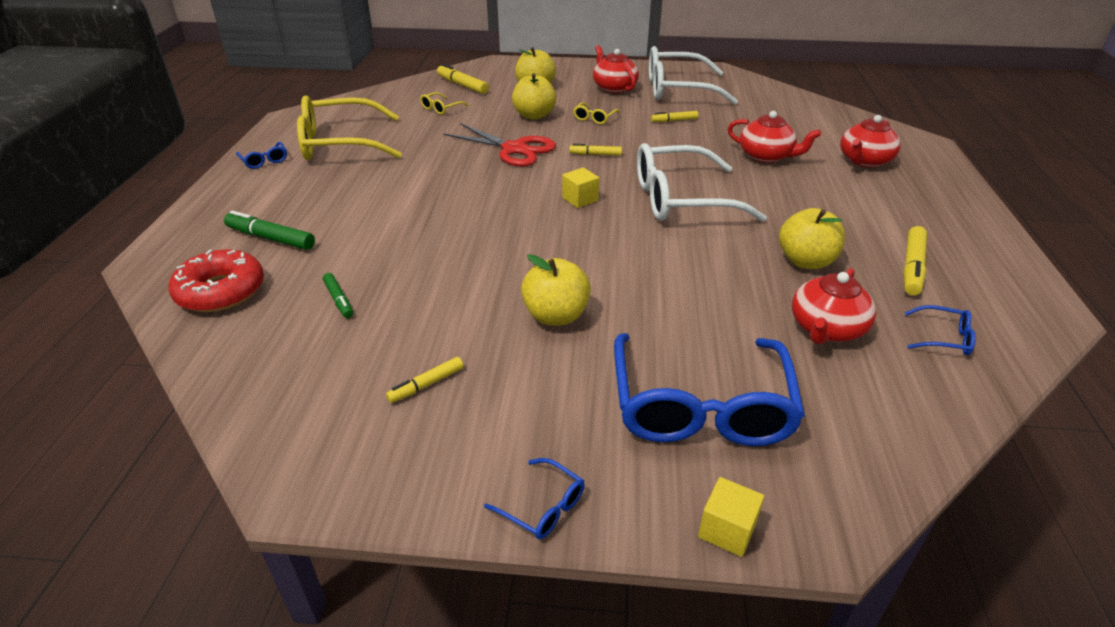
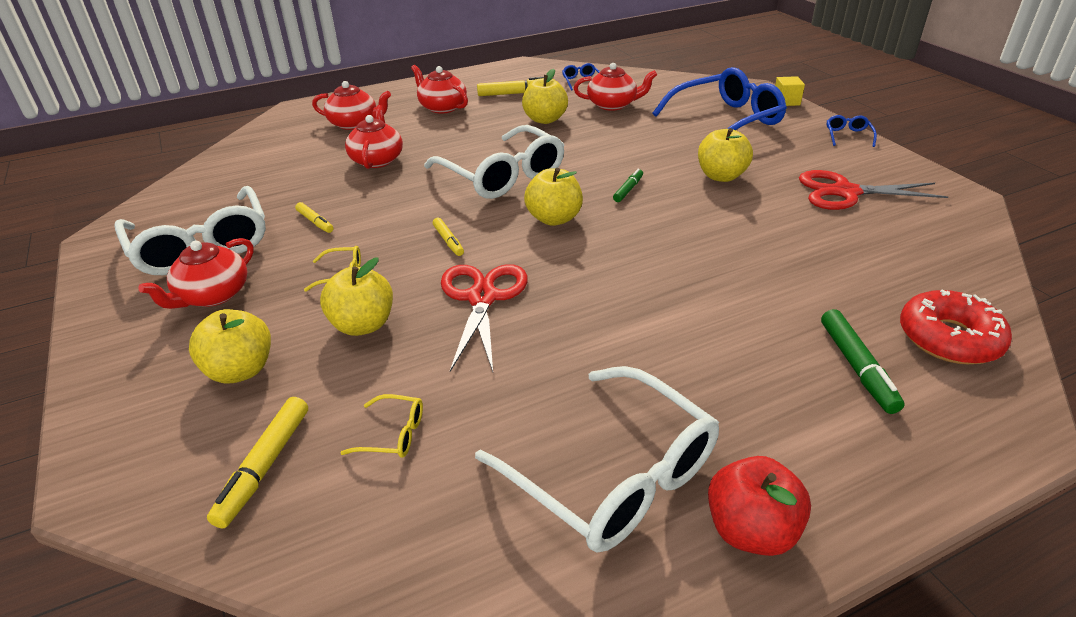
camera: 120 degrees left, 0 degrees up
(264, 160) = (750, 530): blue glasses -> red apple
(339, 299) = (848, 267): green marker -> green marker (628, 190)
(340, 143) = (612, 474): yellow glasses -> white glasses
(427, 384) = (845, 192): yellow marker -> red scissors
(580, 199) = (554, 219): yellow cube -> yellow apple
(886, 211) = (442, 107): none -> red teapot

